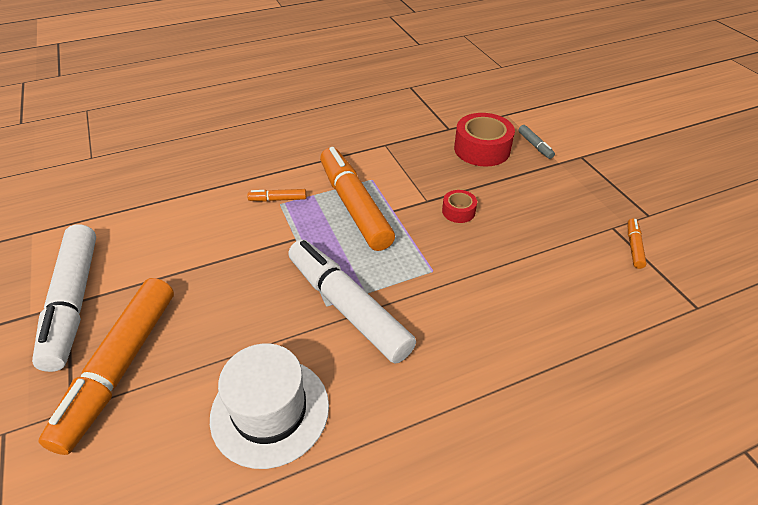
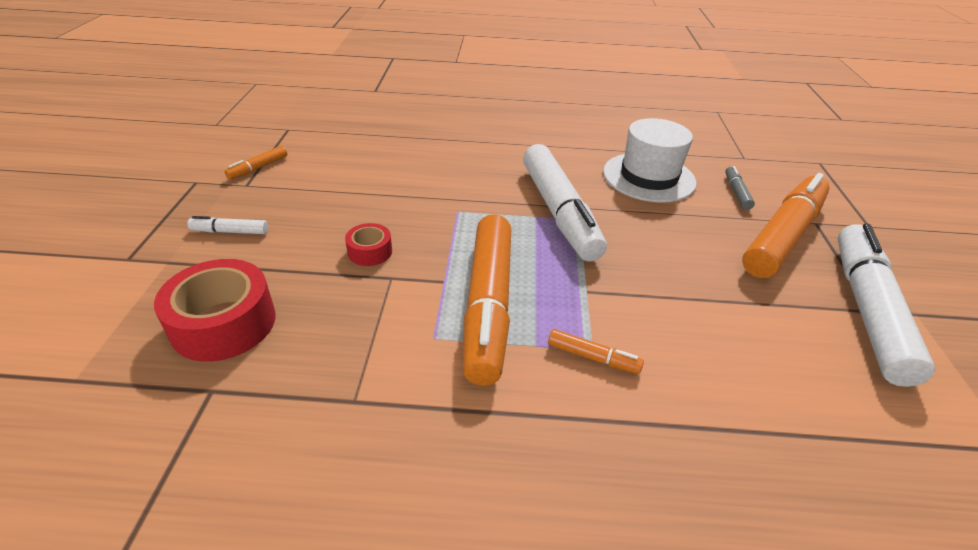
camera: 155 degrees left, 5 degrees down
(535, 146) = (148, 298): grey marker -> grey marker (736, 192)
(559, 190) = (230, 231): none -> white marker

